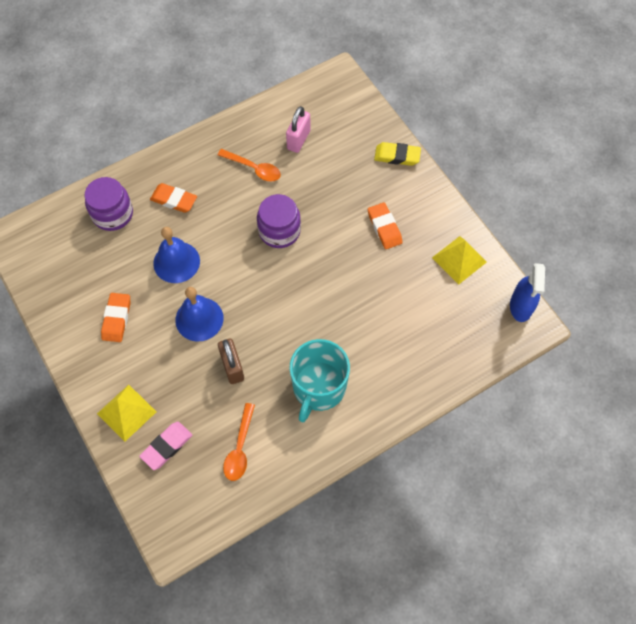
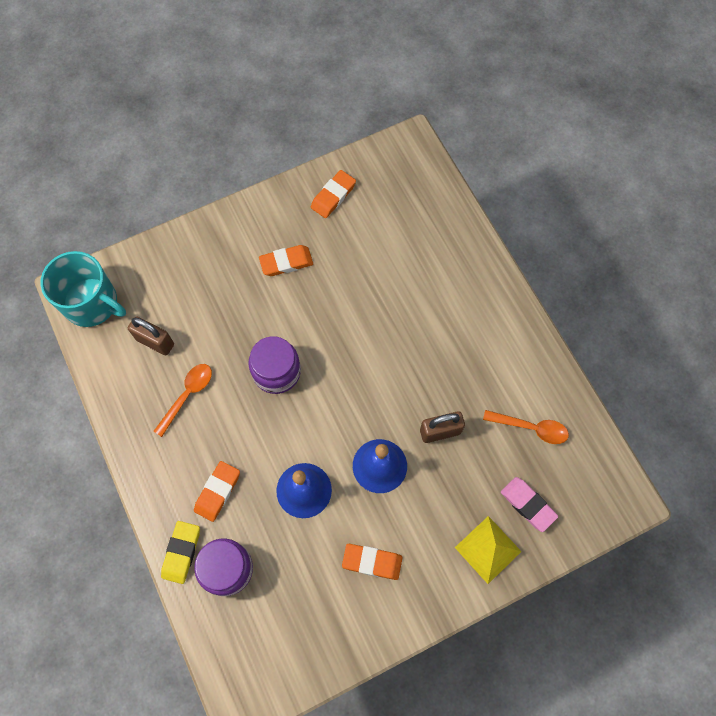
camera: 85 degrees left, 5 degrees up
(298, 140) = (155, 342): pink padlock -> brown padlock
(318, 387) = (467, 345): turquoise mug -> turquoise mug (92, 303)
(397, 156) = (196, 239): yellow eraser -> yellow eraser (181, 552)
(459, 259) = (333, 196): yellow pyramid -> orange eraser
(520, 306) = (391, 149): blue spray bottle -> none

